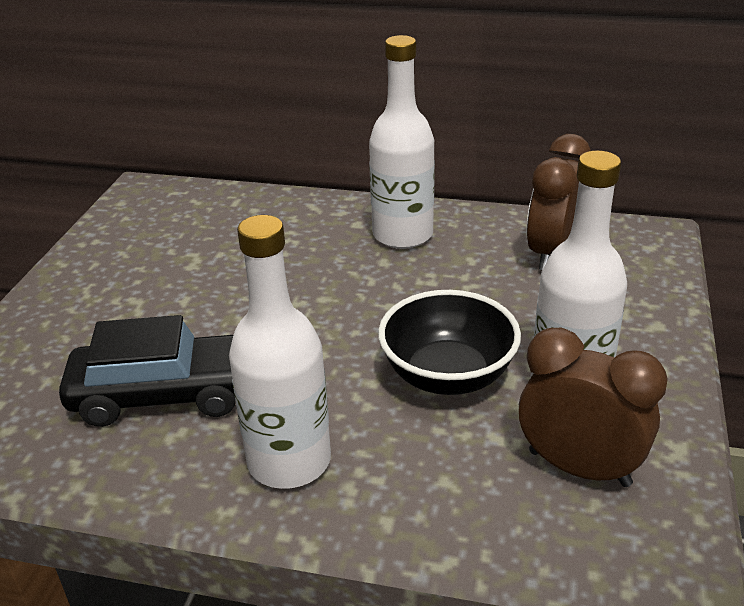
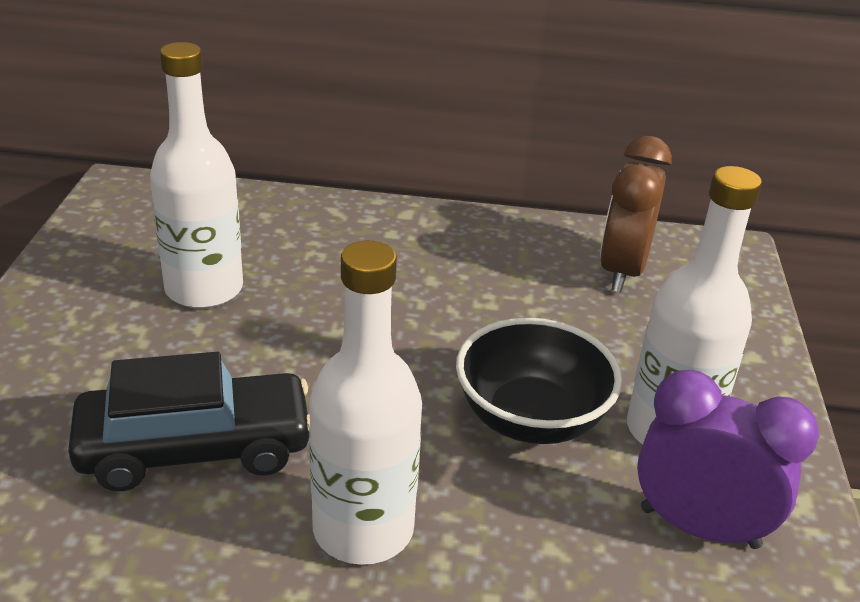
camera: 10 degrees left, 0 degrees up
(402, 235) = (448, 247): white bottle -> white bottle (204, 289)
(579, 468) = (699, 527): brown clock -> purple clock

